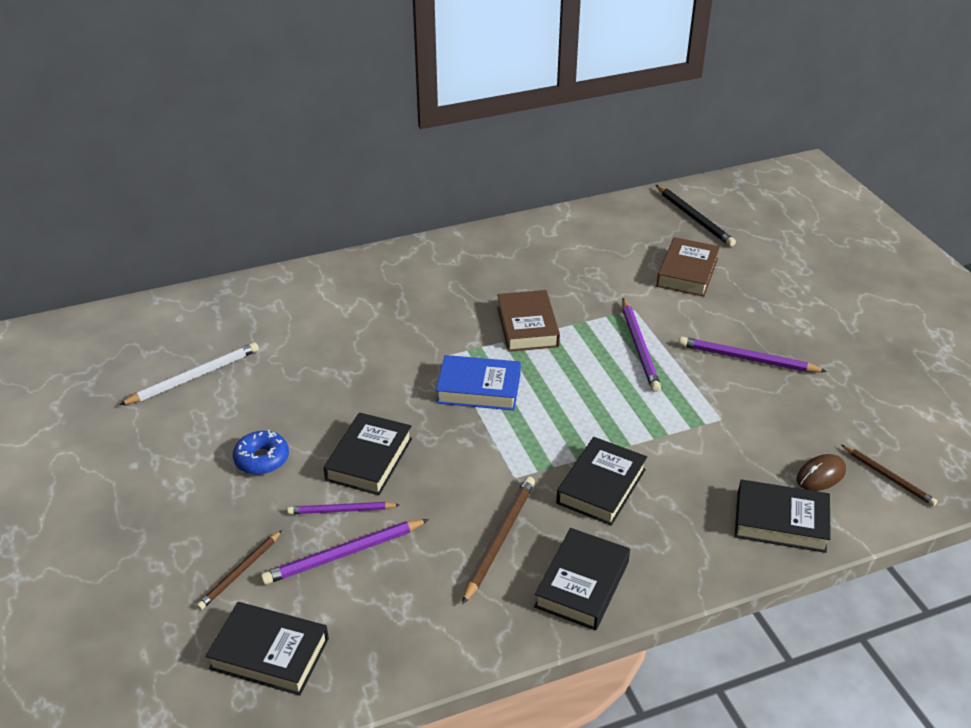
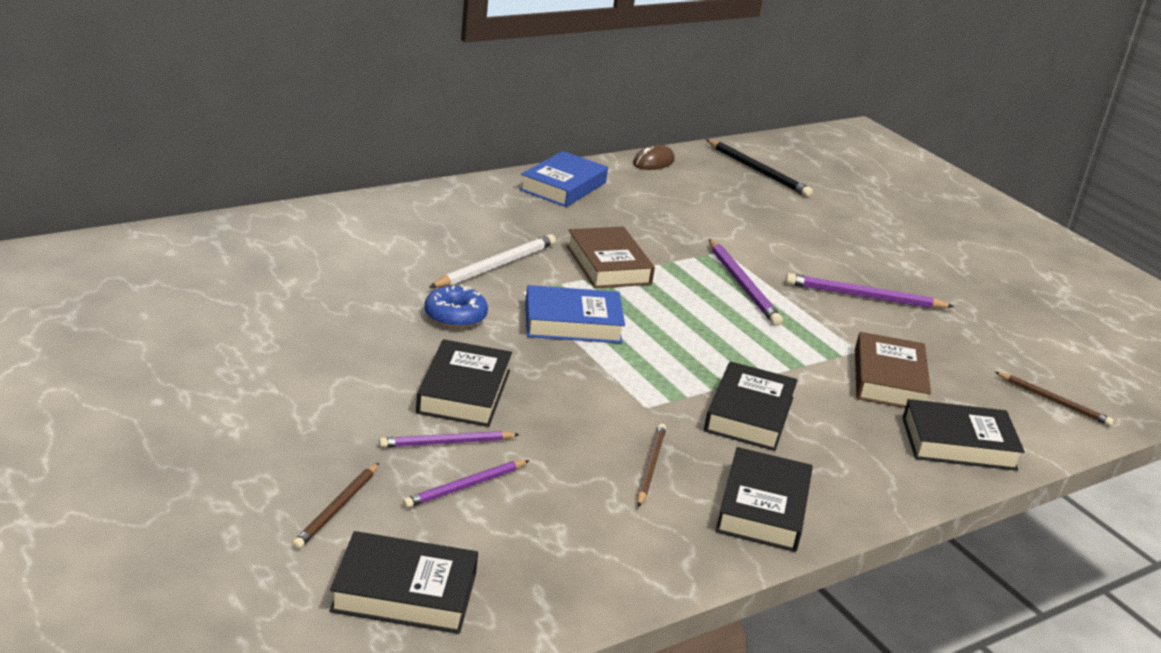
camera: 15 degrees left, 10 degrees down
(194, 376) = (210, 310): white pencil -> white pencil (495, 266)
(262, 459) = (327, 393): blue donut -> blue donut (455, 316)
(344, 554) = (465, 487): purple pencil -> purple pencil, size x0.66
(499, 539) = (650, 467): brown pencil -> brown pencil, size x0.66
(513, 241) = (563, 186): none -> blue book
(687, 272) = (769, 219): brown book -> brown book (888, 379)
(820, 475) = (983, 400): brown mouse -> brown mouse (653, 162)

